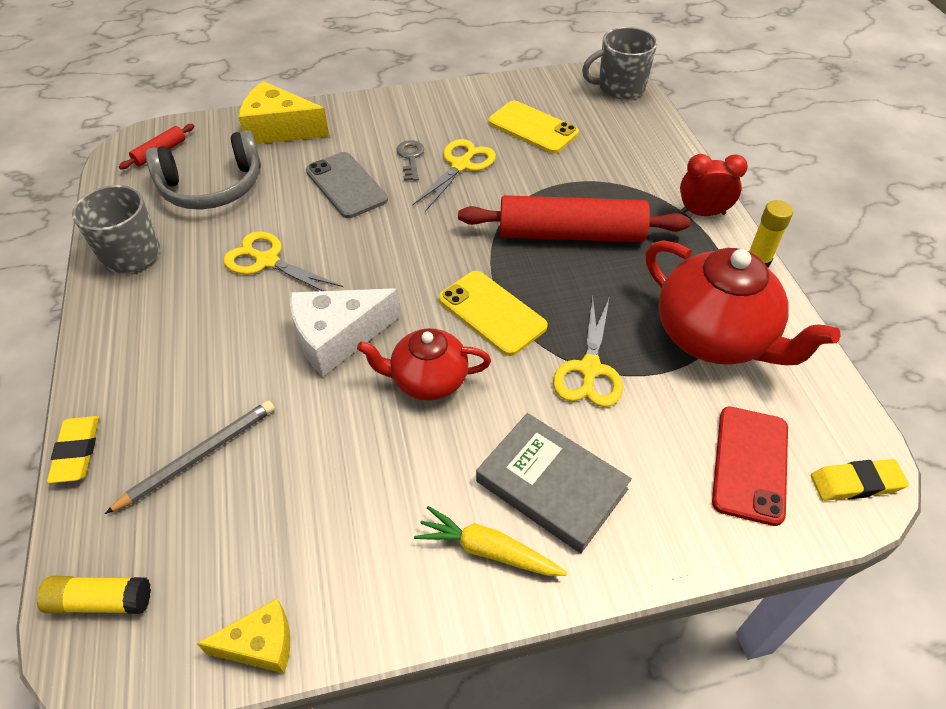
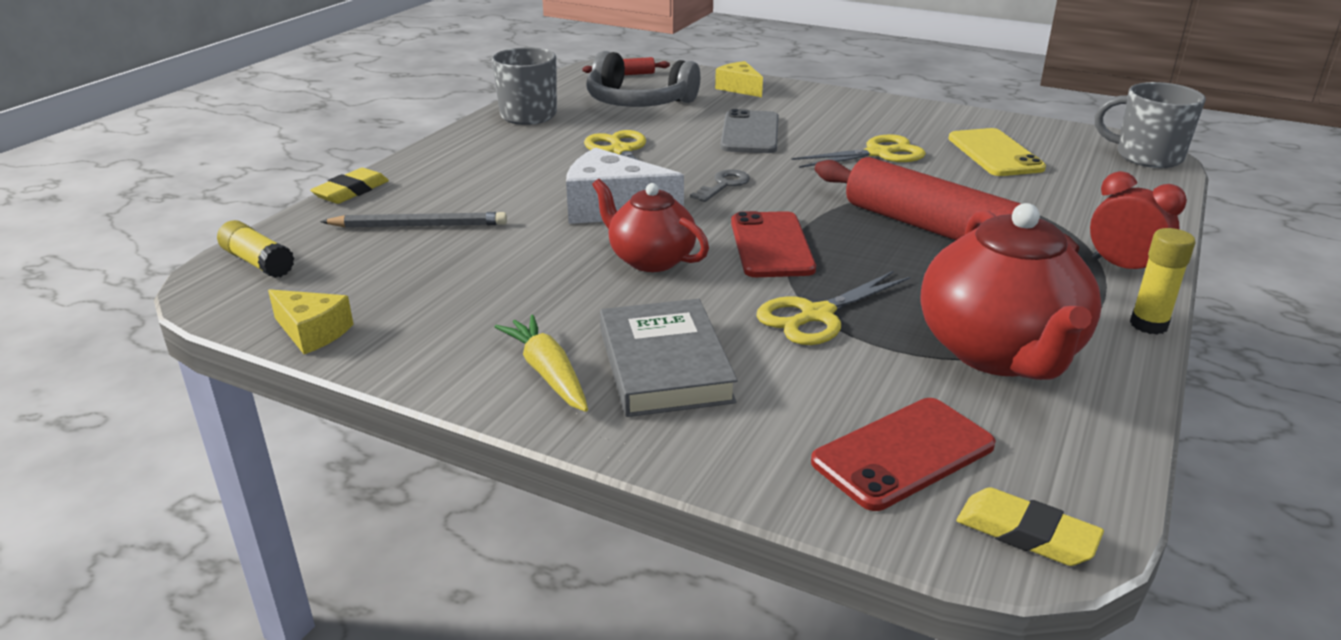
camera: 40 degrees right, 20 degrees down
(279, 129) = (739, 88): yellow cheese -> yellow cheese, size x0.60
(411, 158) = (834, 135): grey key -> grey key (724, 185)
(492, 313) = (771, 245): yellow phone -> red phone

